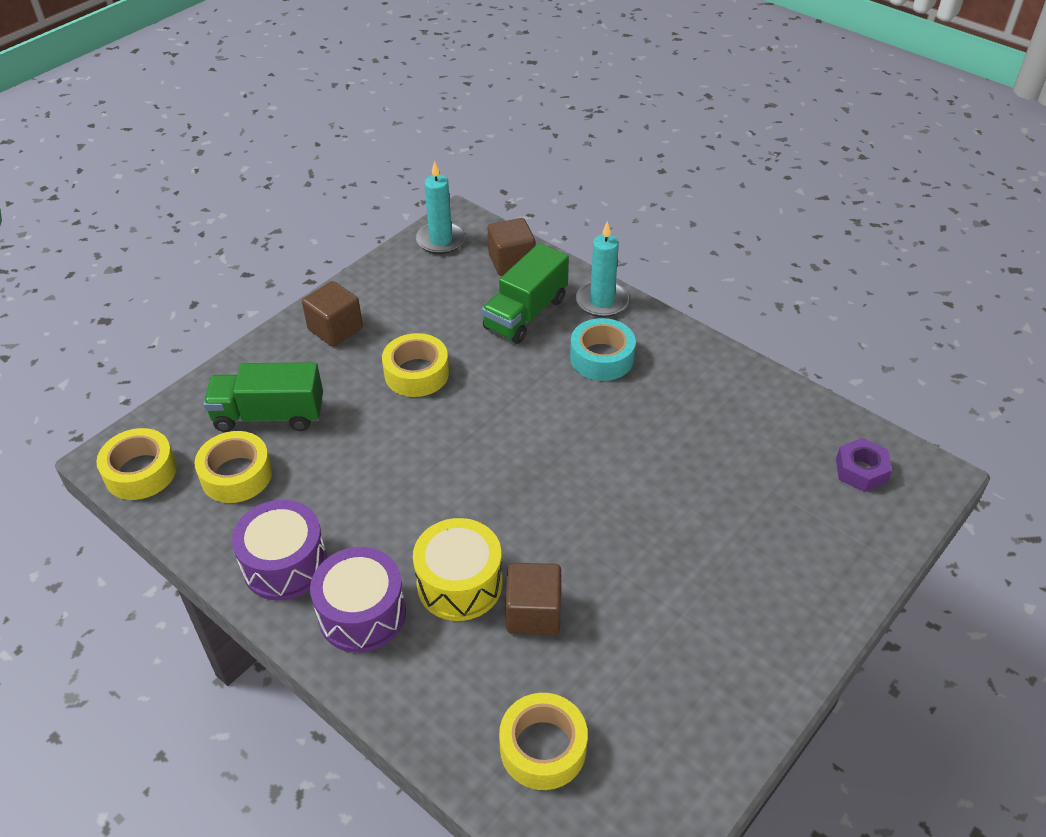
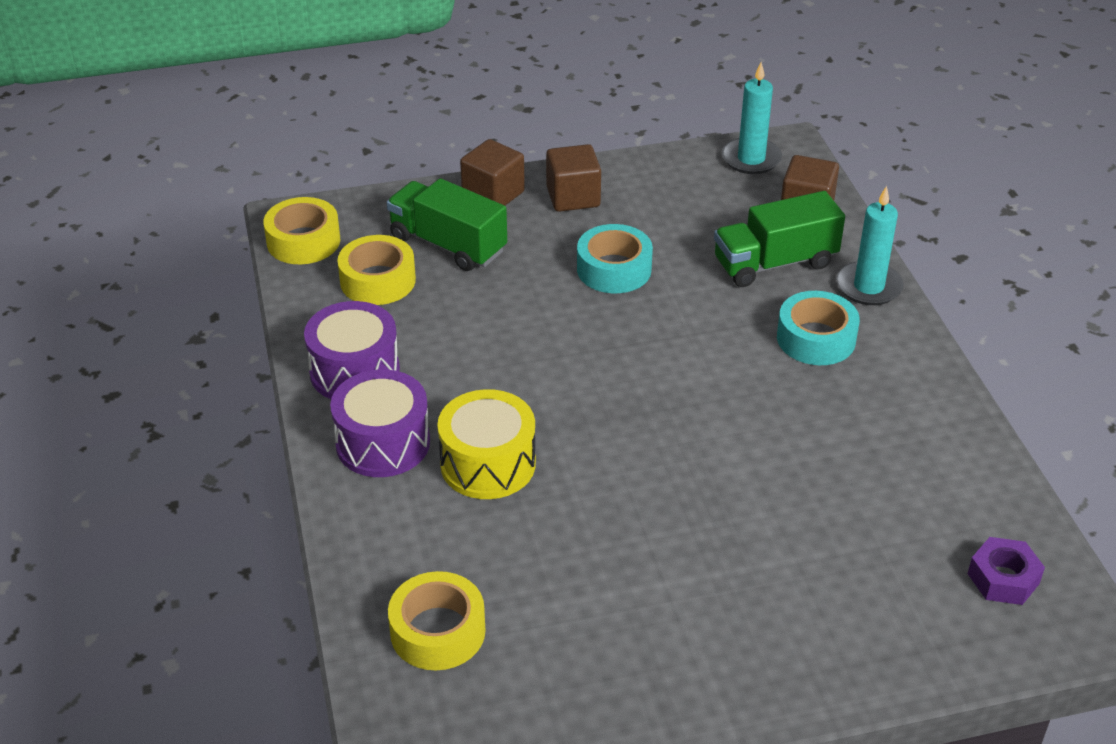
camera: 35 degrees right, 5 degrees down
(416, 373) = (614, 269): yellow tape -> turquoise tape
(533, 613) = (531, 523): brown cube -> brown cube (493, 194)

